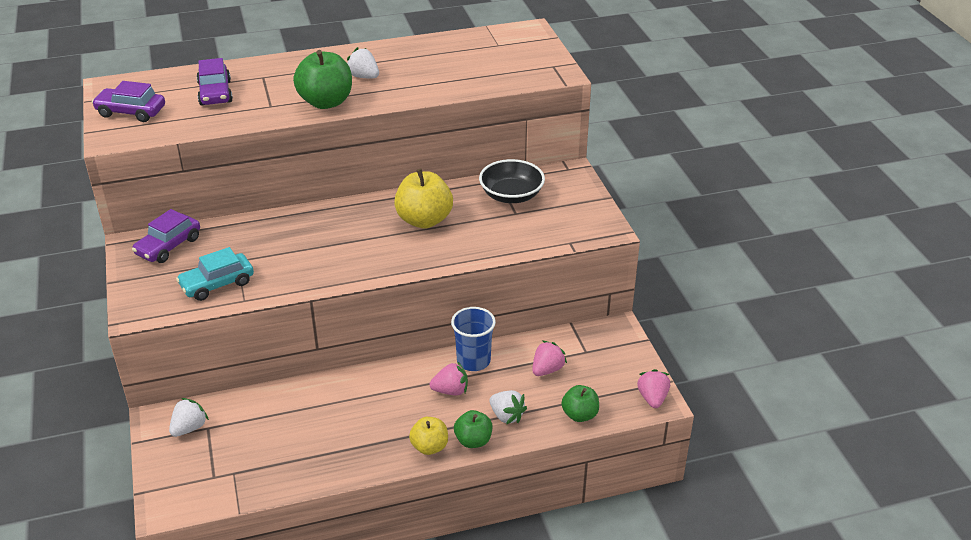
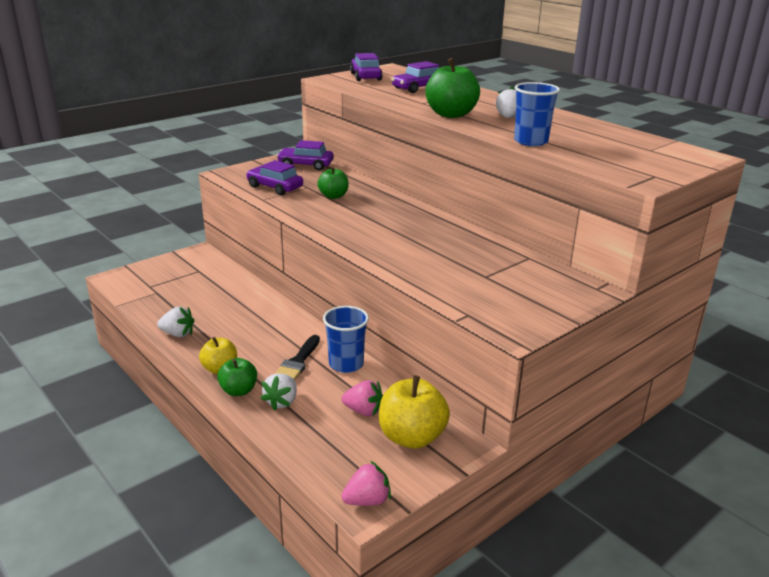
camera: 65 degrees right, 10 degrees down
(189, 428) = (195, 264): white strawberry -> white strawberry (178, 334)
(217, 284) = (275, 187): turquoise car -> purple car
(424, 220) = (427, 238): yellow apple -> yellow apple (411, 437)
(437, 88) = (531, 141): none -> blue cup
(451, 391) = (298, 362): pink strawberry -> black brush
(511, 195) = (512, 268): black bowl -> none
(580, 415) = (309, 449): green apple -> green apple (333, 196)

